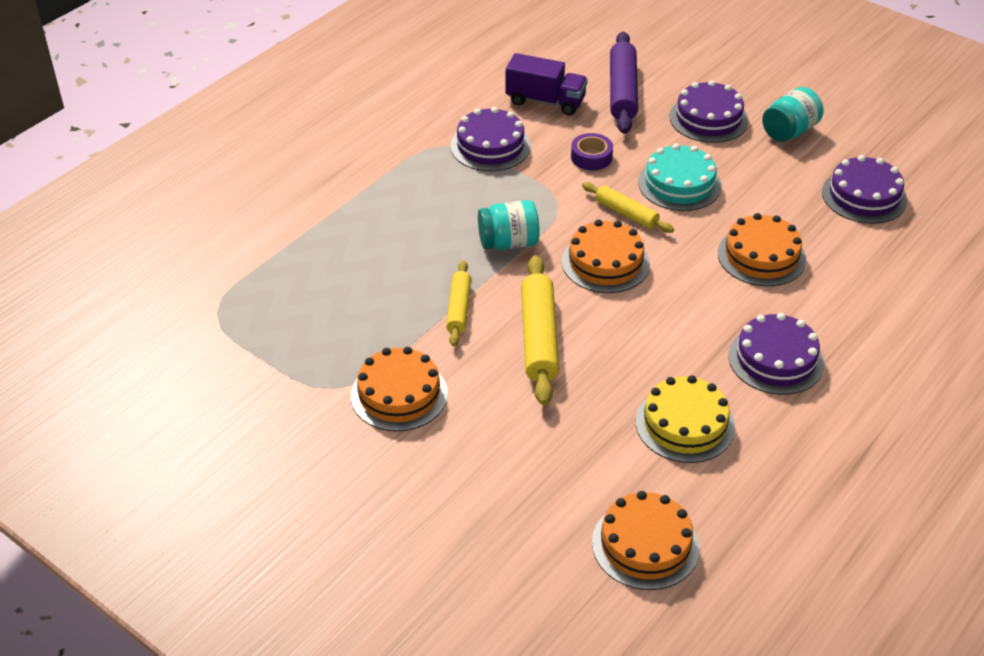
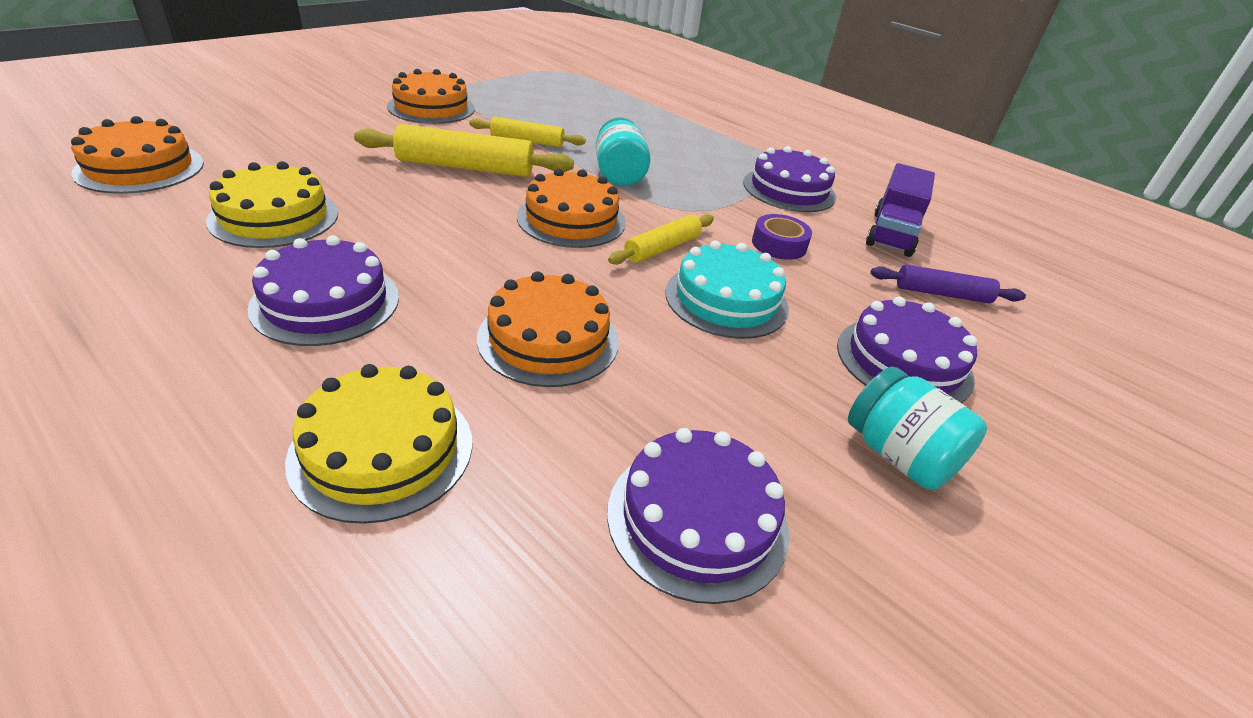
camera: 90 degrees right, 5 degrees down
(623, 91) = (942, 294): purple rolling pin -> purple rolling pin, size x0.60
(879, 301) = (382, 450): none -> yellow cake

